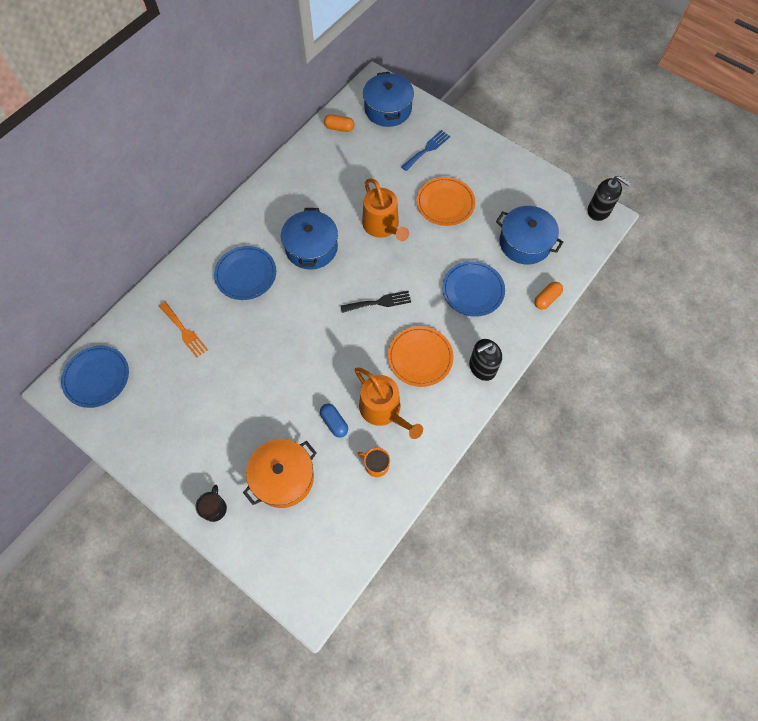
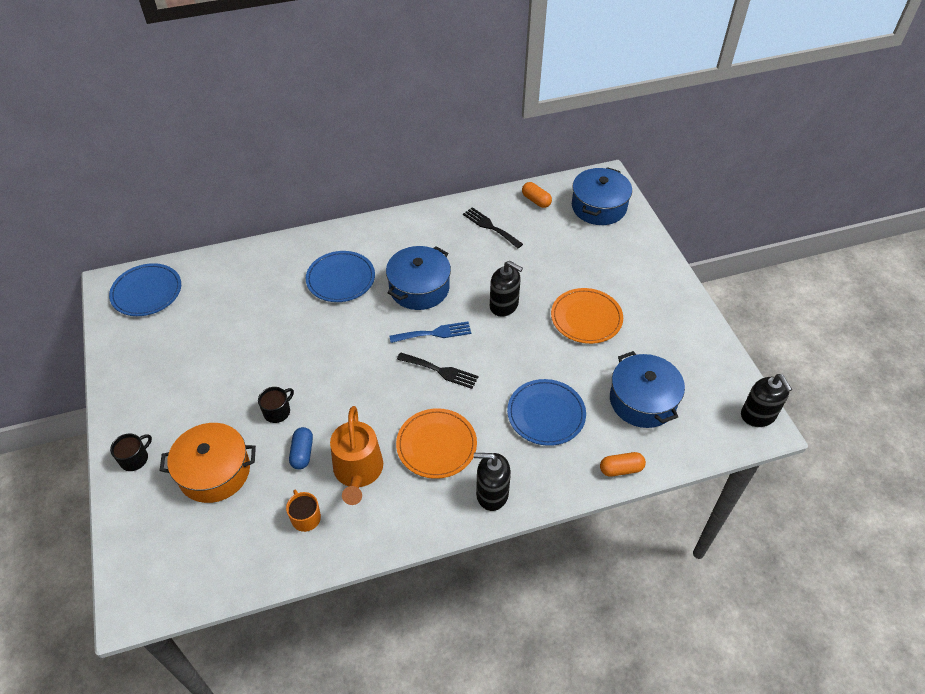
camera: 35 degrees right, 15 degrees down
(184, 331) = (247, 296): orange fork -> none
(289, 405) = (277, 411): none -> black mug
(323, 168) = (490, 227): none -> black fork
(382, 226) = (504, 305): orange watering can -> black soap dispenser
(427, 149) = (609, 260): blue fork -> blue fork (434, 333)

